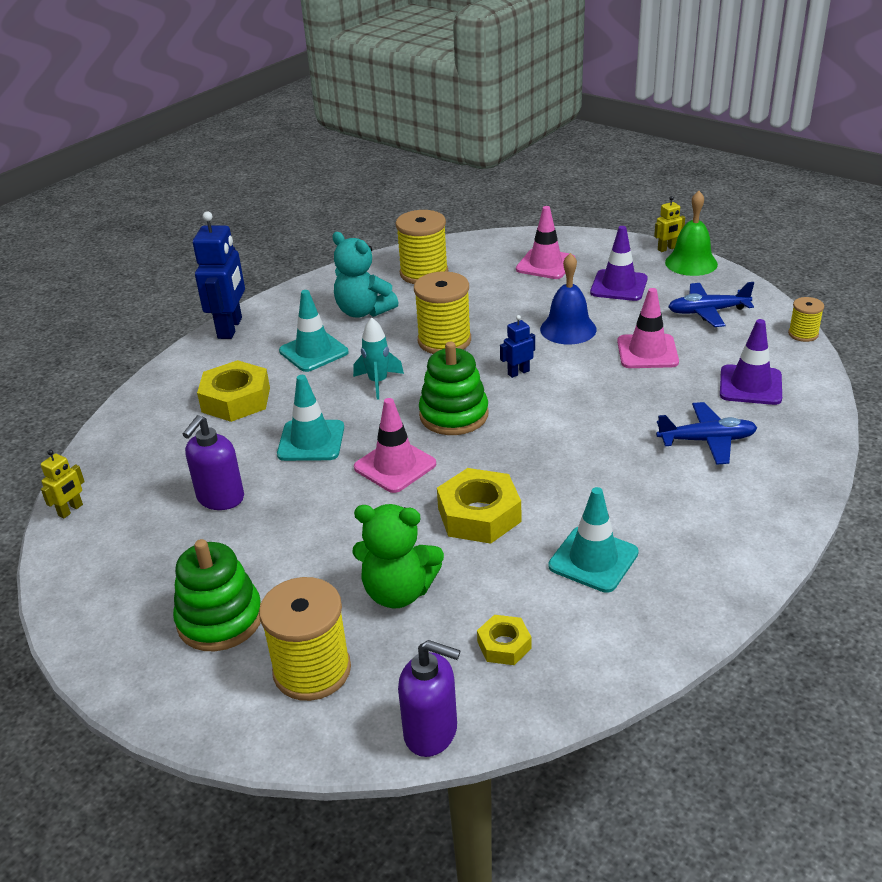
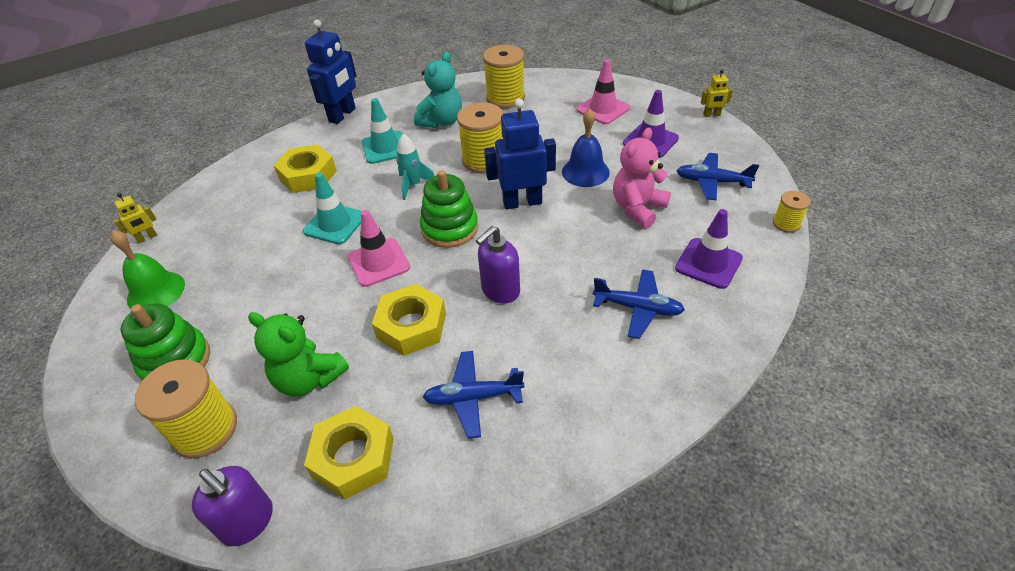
camera: 20 degrees right, 10 degrees up
(220, 498) = (244, 256): purple soap dispenser -> purple soap dispenser (500, 291)
(363, 311) = (441, 121): turquoise teddy bear -> turquoise teddy bear turned 120 degrees counterclockwise
(504, 645) = (353, 457): yellow nut -> yellow nut, size x1.82
(518, 372) = (522, 202): blue robot -> blue robot, size x2.06
(593, 559) = (473, 397): turquoise traffic cone -> blue plane
(647, 352) = (637, 208): pink traffic cone -> pink teddy bear
(691, 263) = (724, 132): green bell -> green bell (156, 292)

